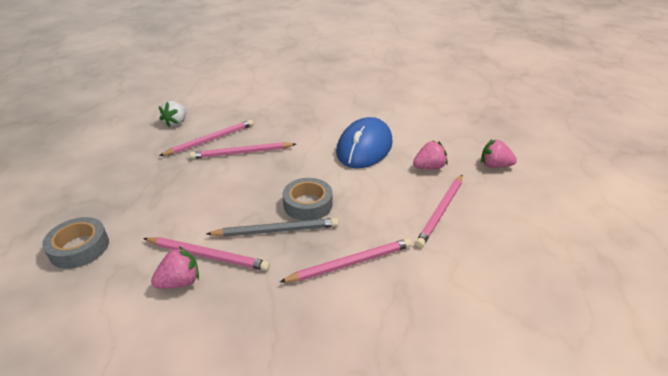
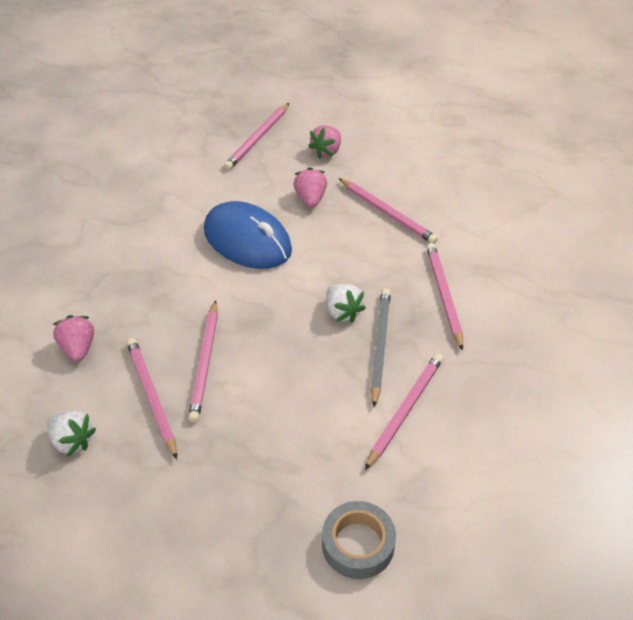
camera: 75 degrees left, 10 degrees up
(180, 282) = (440, 436): pink strawberry -> pink strawberry (78, 348)
(308, 204) = (342, 312): grey tape -> white strawberry
(480, 132) = (258, 138): none -> pink pencil

